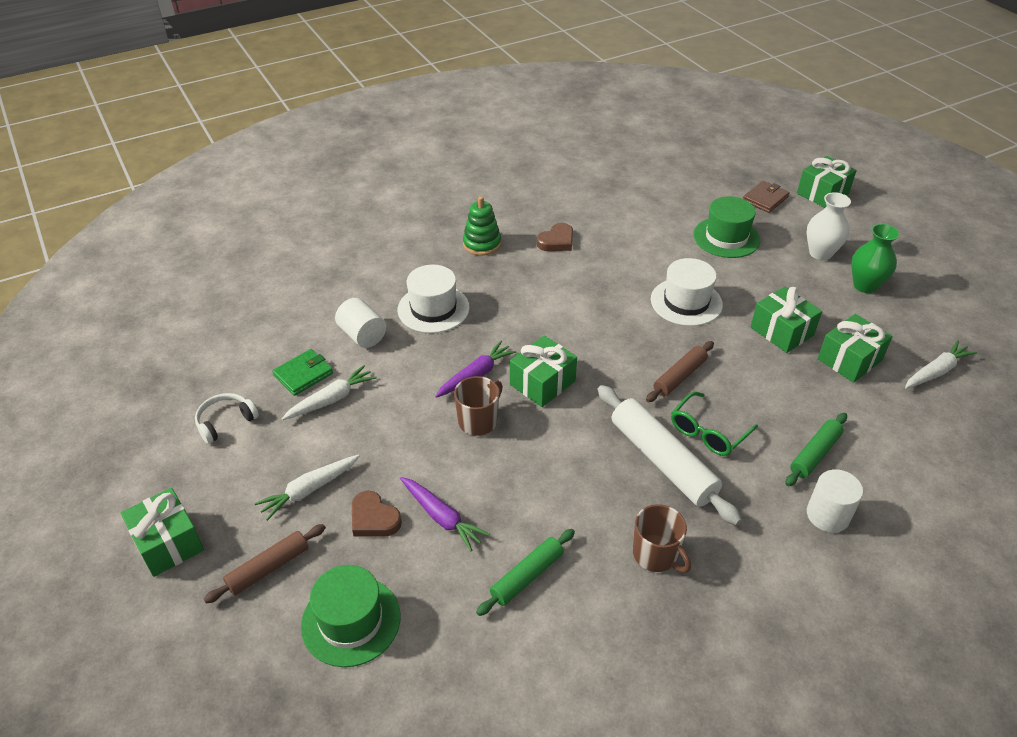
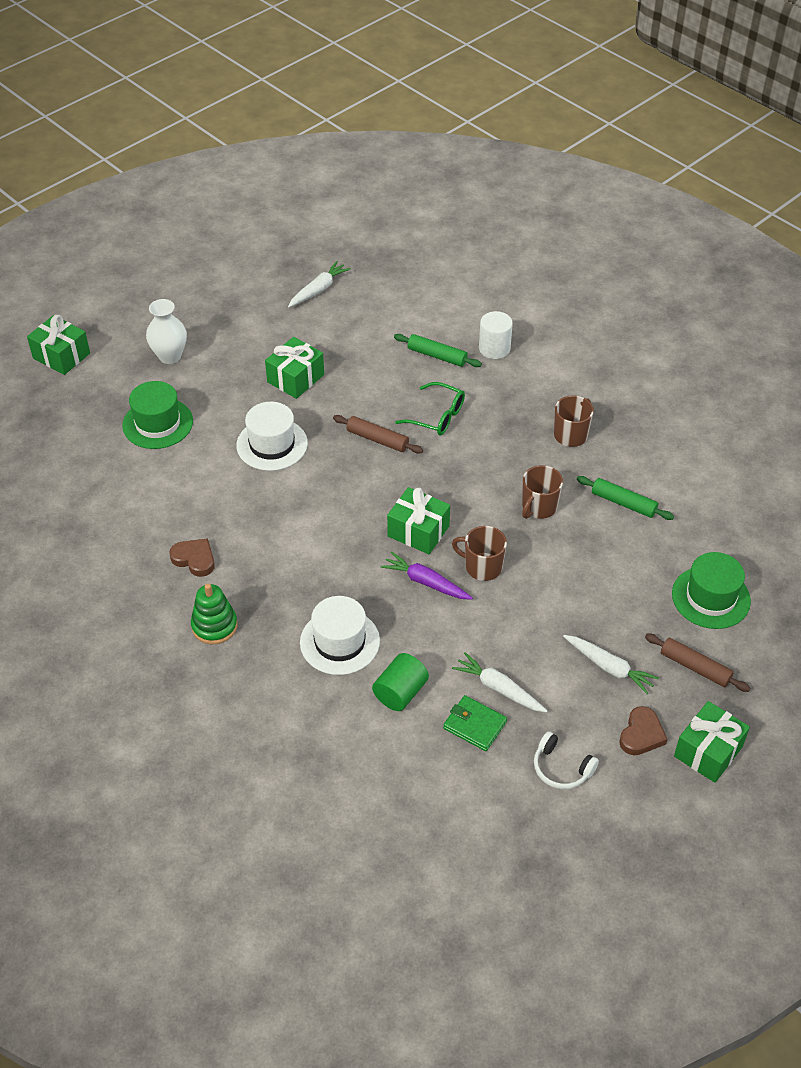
camera: 105 degrees left, 5 degrees up
(362, 335) = (400, 692): white cylinder -> green cylinder
(374, 518) = (617, 611): brown heart -> brown heart (641, 734)
(441, 517) = (595, 567): purple carrot -> none
(545, 489) = (539, 507): none -> brown mug
(662, 461) = (479, 440): white rolling pin -> none
(765, 199) = (80, 398): brown wallet -> none
(849, 360) = (320, 337): green gift -> none
(865, 285) = (214, 327): green vase -> none
(936, 371) = (318, 290): white carrot -> white carrot turned 90 degrees clockwise

